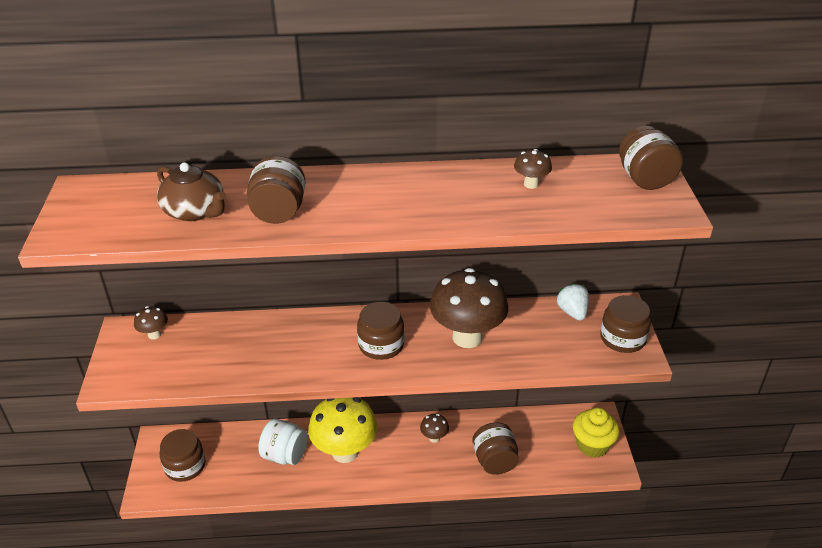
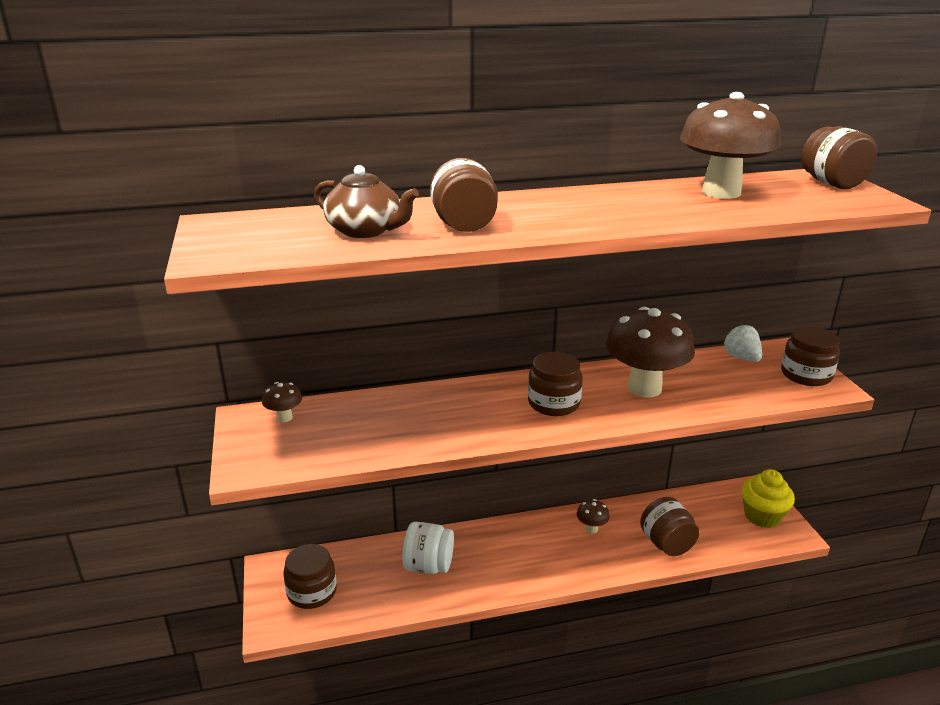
camera: 10 degrees left, 10 degrees down
(345, 452) = (497, 554): yellow mushroom -> none
(531, 184) = (721, 192): brown mushroom -> brown mushroom, size x2.31

